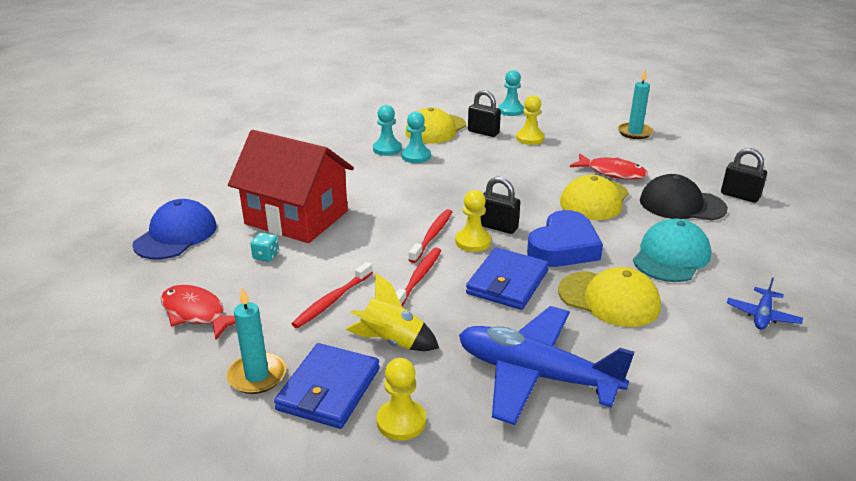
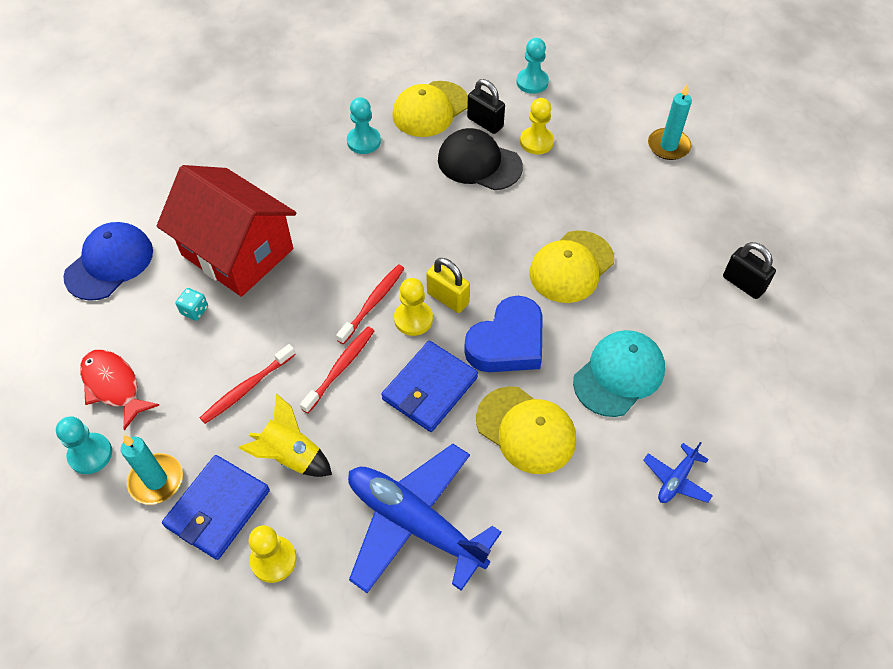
camera: 10 degrees right, 25 degrees up
(416, 156) = (393, 160): turquoise pawn -> turquoise pawn (90, 454)
(498, 227) = (448, 298): black padlock -> yellow padlock
(612, 172) = (611, 220): red fish -> none
(682, 204) = (668, 289): black cap -> black cap (479, 163)

